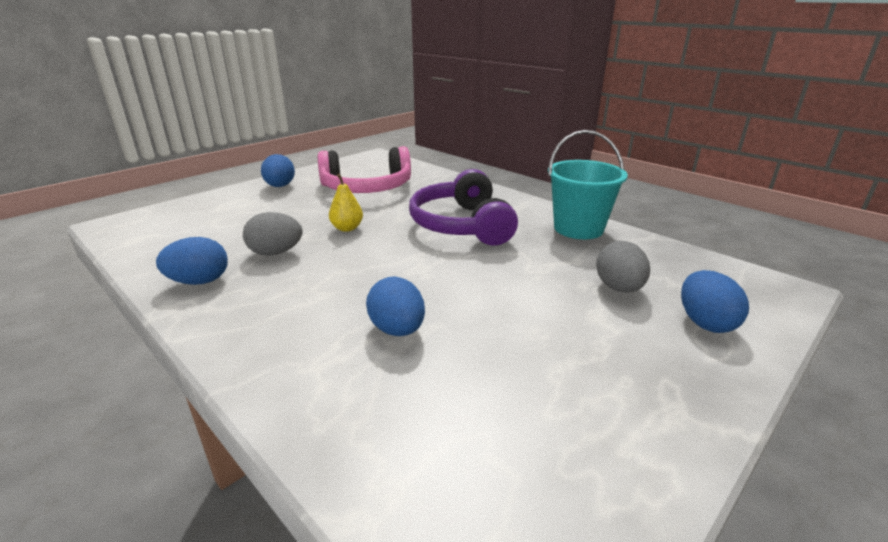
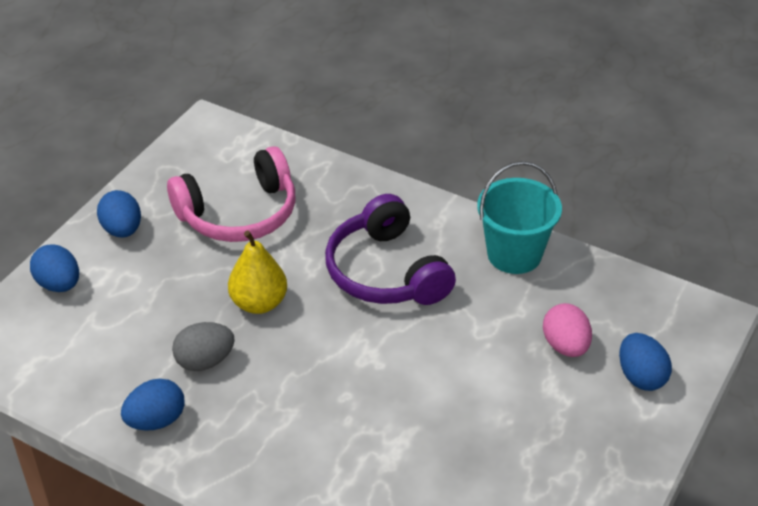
camera: 15 degrees left, 15 degrees up
(347, 228) = (259, 303): yellow pear -> yellow pear, size x1.51
(397, 330) = (382, 441): blue egg -> blue egg (59, 284)
(618, 288) = (565, 346): grey egg -> pink egg

